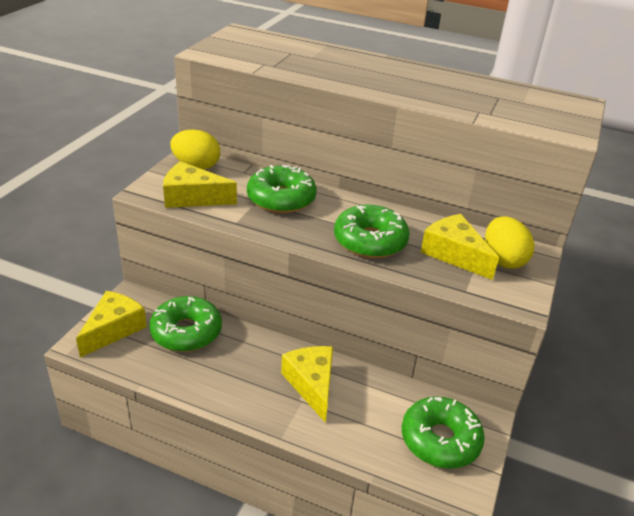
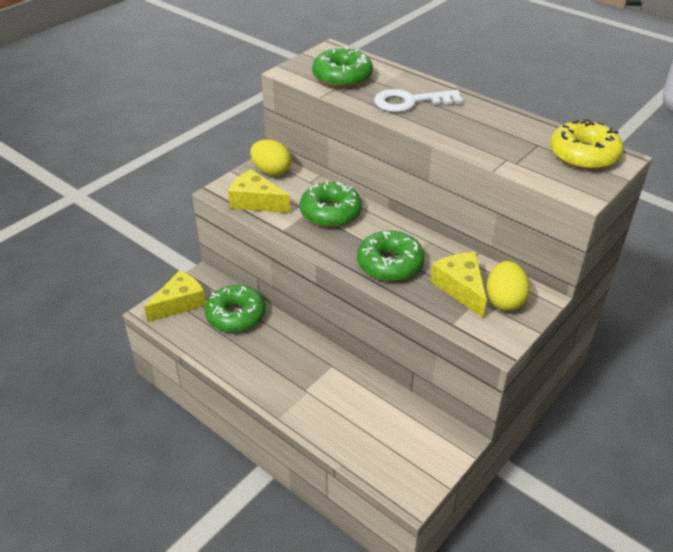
camera: 20 degrees right, 5 degrees up
(312, 384) = (321, 379): yellow cheese -> none
(351, 70) = (410, 102): none -> white key
(440, 440) = (410, 449): green donut -> green donut (342, 77)
(546, 102) = (583, 155): none -> yellow donut

